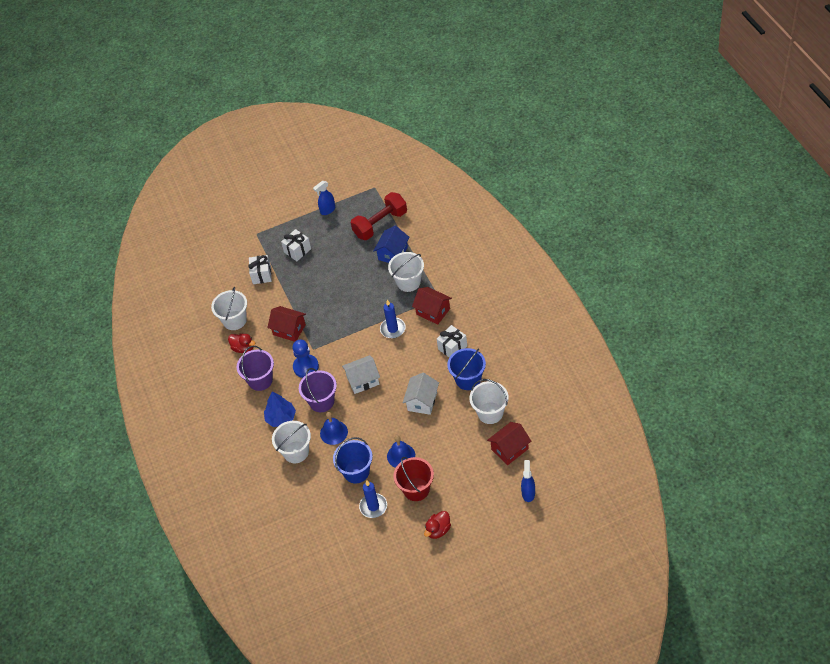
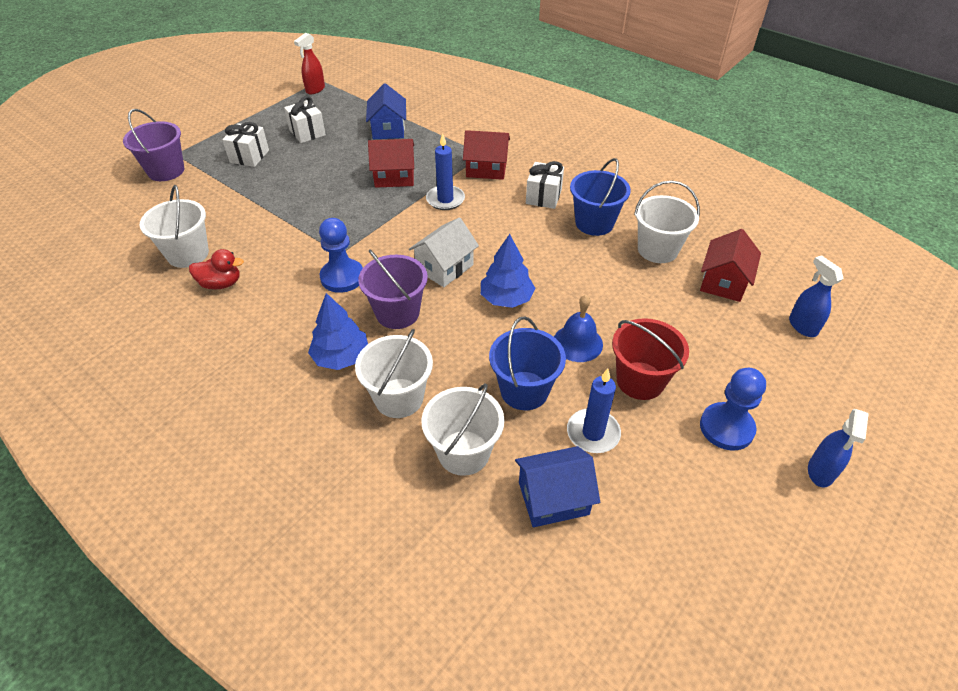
camera: 35 degrees left, 5 degrees down
(260, 380) = (273, 316): purple bucket -> purple bucket (166, 171)
(261, 275) = (207, 193): white gift -> white gift (307, 132)
(289, 329) = (287, 241): red house -> red house (394, 177)
(327, 210) = (270, 111): blue spray bottle -> blue spray bottle (820, 472)
(334, 432) = (446, 348): blue bell -> none
(334, 529) = (553, 498): none -> blue house
(366, 196) = (315, 90): none -> red spray bottle
(380, 224) = (351, 108): red dumbbell -> none
(382, 414) = (506, 298): none -> blue tree
(408, 282) = (430, 150): white bucket -> white bucket (463, 452)
(422, 401) = (552, 265): white house -> none
(438, 530) = (726, 428): red duck -> blue pawn

